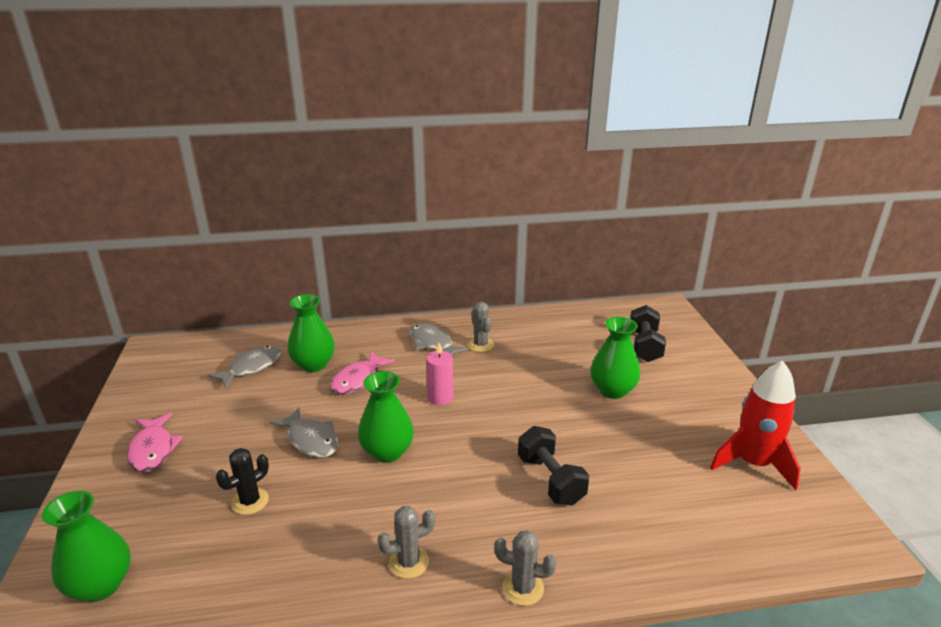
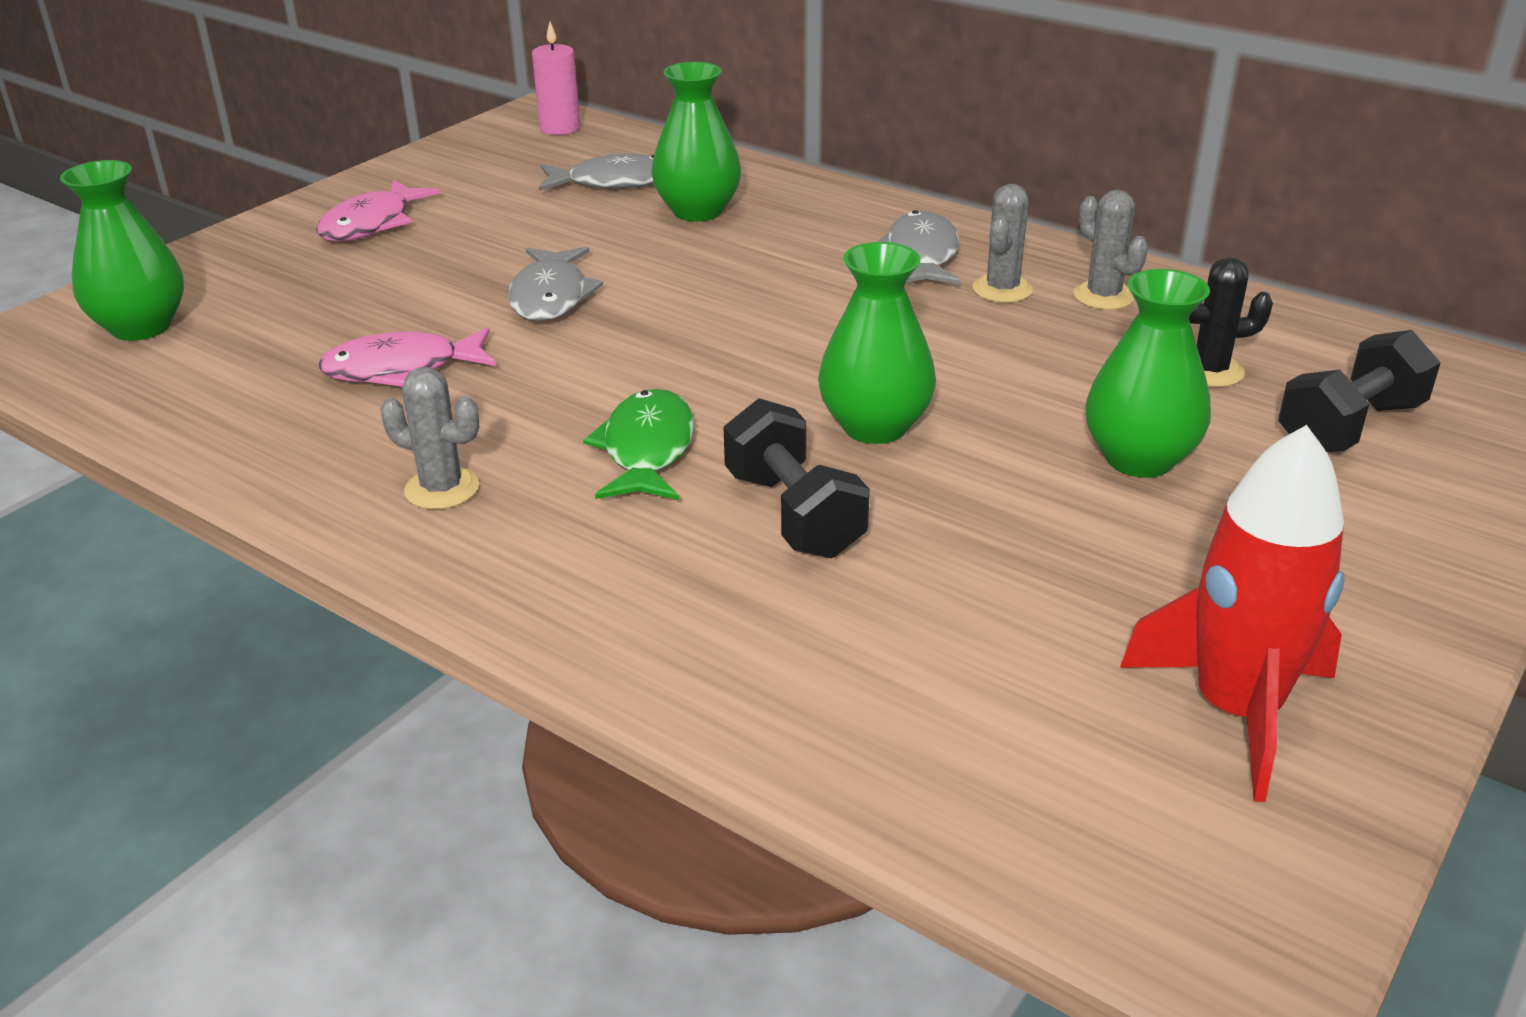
camera: 45 degrees right, 5 degrees up
(250, 501) = (382, 326): black cactus -> black cactus (1210, 371)
(358, 380) = (728, 255): pink fish -> pink fish (401, 369)
(387, 452) = (621, 357): green vase -> green vase (875, 426)
(440, 398) = (809, 329): pink candle -> pink candle (560, 128)
(462, 488) = (647, 450): none -> green fish
(523, 588) = (526, 605): grey cactus -> grey cactus (1103, 296)
(550, 480) = (794, 514): black dumbbell -> black dumbbell turned 45 degrees counterclockwise

